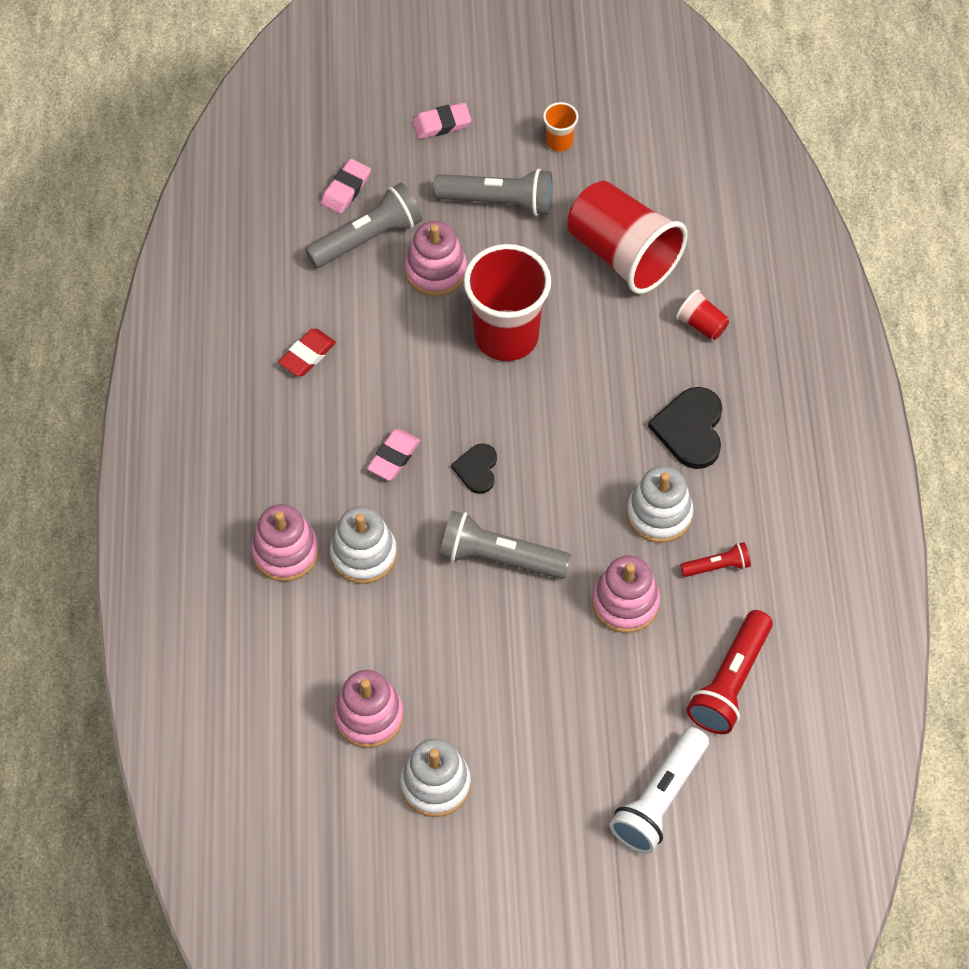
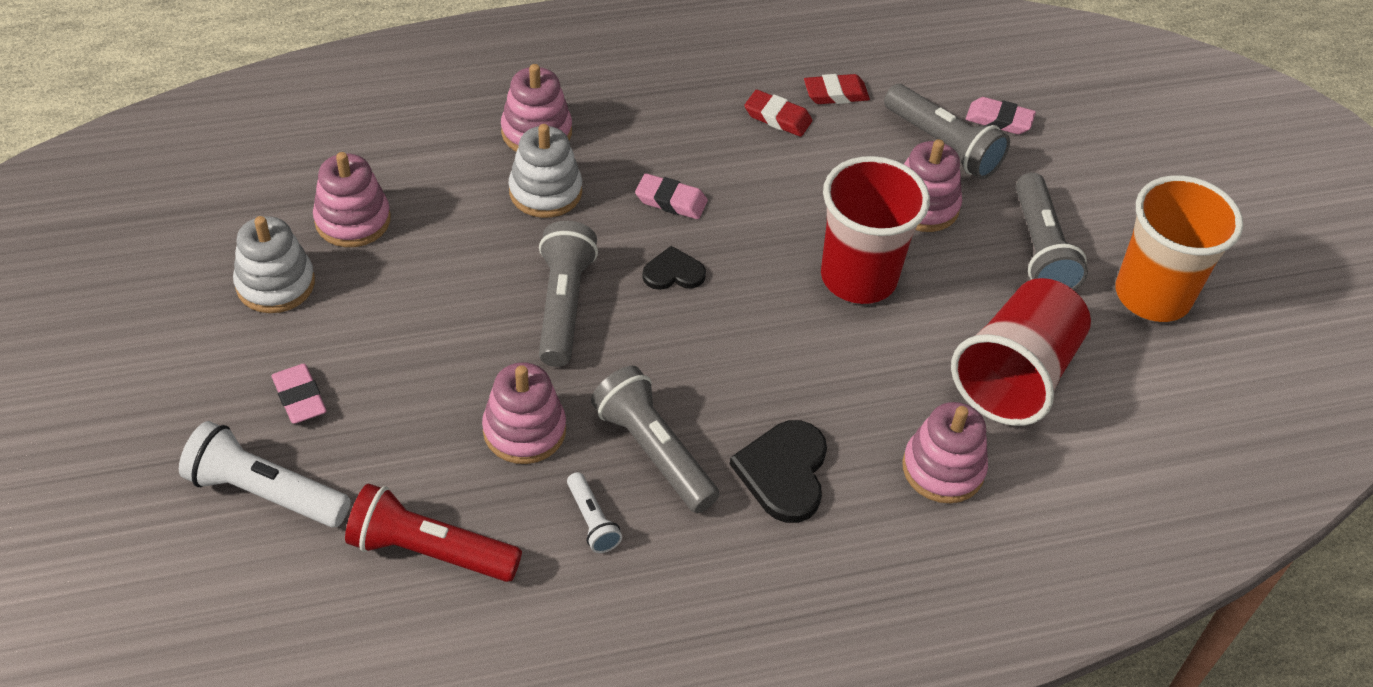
camera: 75 degrees right, 10 degrees down
(286, 303) = (836, 94): none -> red eraser
(441, 124) = (1124, 187): pink eraser -> pink eraser (300, 397)
(559, 142) = (1152, 295): orange cup -> orange cup, size x2.30
(659, 514) = (654, 452): white stacking toy -> grey flashlight
(690, 429) = (784, 472): black heart -> black heart turned 75 degrees counterclockwise
(701, 325) = (943, 469): red cup -> pink stacking toy
(717, 566) = (592, 521): red flashlight -> white flashlight

